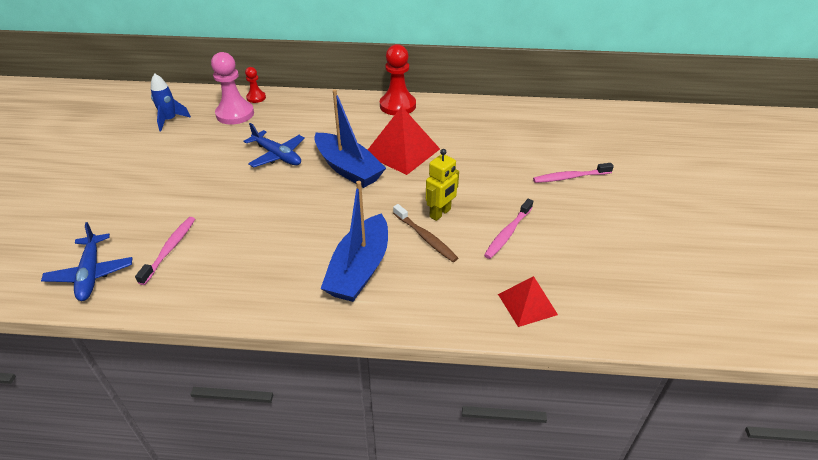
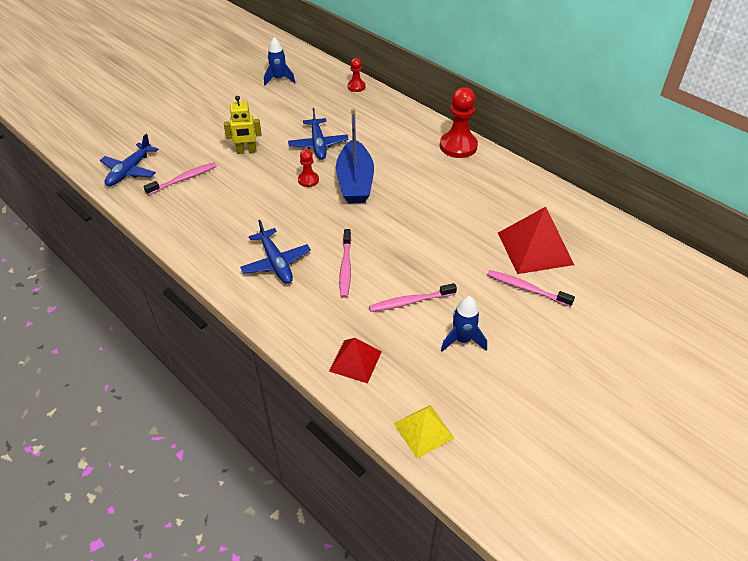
camera: 40 degrees right, 5 degrees up
(235, 114) = (326, 94): pink pawn -> none
(304, 187) = (308, 180): none -> red pawn
(360, 269) = (276, 262): blue boat -> blue plane
(402, 151) = (412, 189): red pyramid -> red pyramid (535, 248)
(425, 237) = (345, 267): brown toothbrush -> pink toothbrush
(440, 213) = (379, 256): yellow robot -> yellow robot (246, 151)
(577, 237) = (462, 340): none -> blue rocket
(640, 320) = (423, 430): none -> yellow pyramid

